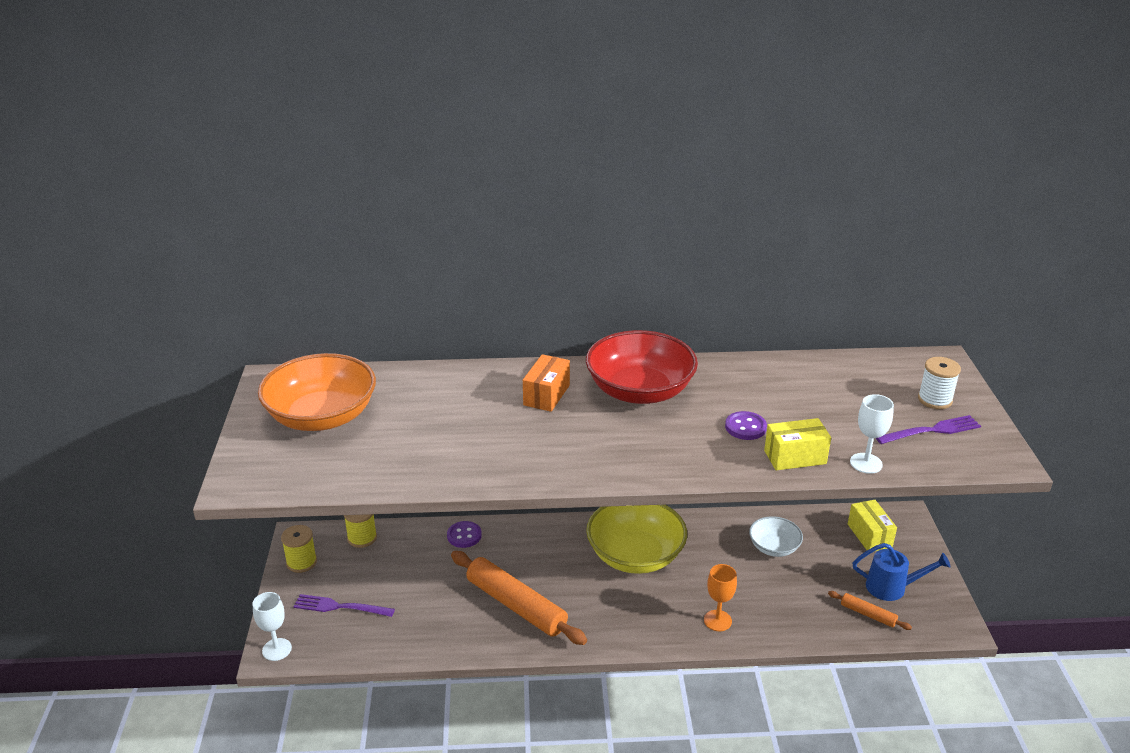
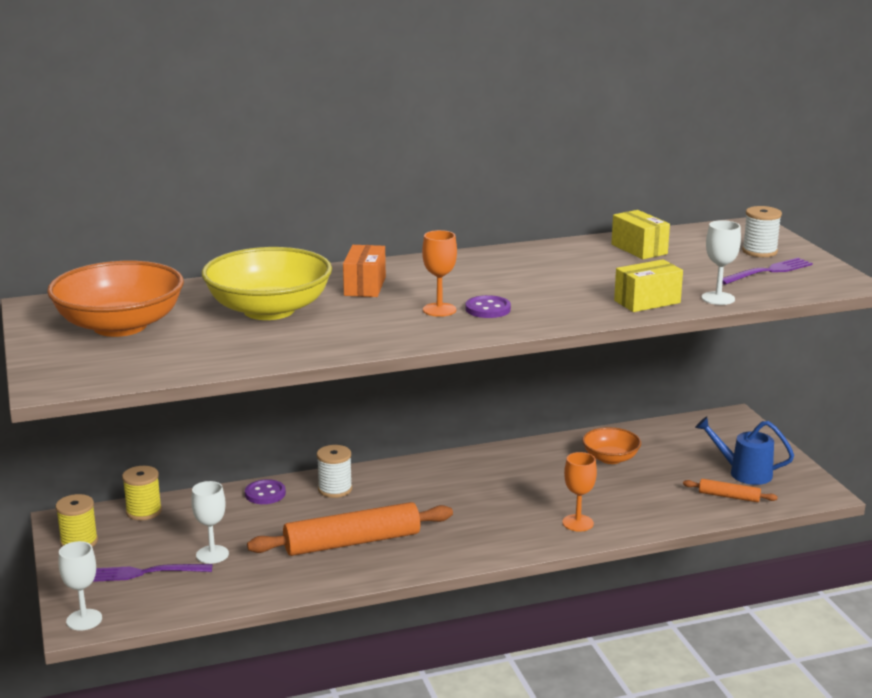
camera: 15 degrees left, 10 degrees down
(399, 597) = (212, 554): none -> white goblet
(516, 605) = (352, 542): orange rolling pin -> orange rolling pin turned 45 degrees counterclockwise
(522, 541) = (335, 489): none -> white spool
(598, 438) = (439, 310): none -> orange goblet
(635, 555) = (466, 484): yellow bowl -> yellow bowl (269, 310)
(640, 391) = (463, 274): red bowl -> none
(745, 427) = (586, 287): purple button -> purple button (488, 309)
(774, 547) = (610, 458): white bowl -> orange bowl
(869, 536) = (703, 436): yellow box -> yellow box (639, 249)
(892, 587) = (744, 473): blue watering can -> blue watering can turned 150 degrees counterclockwise

